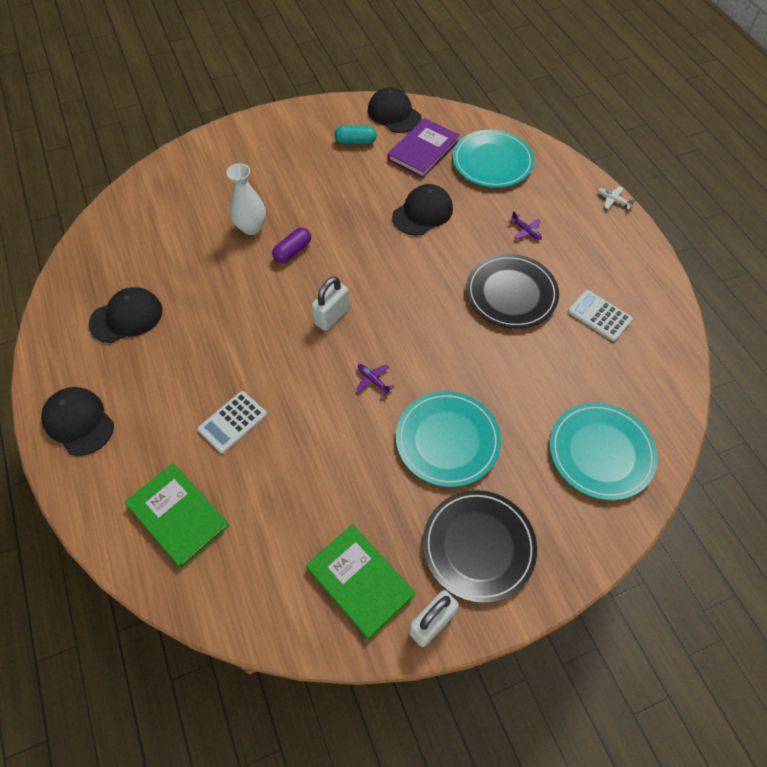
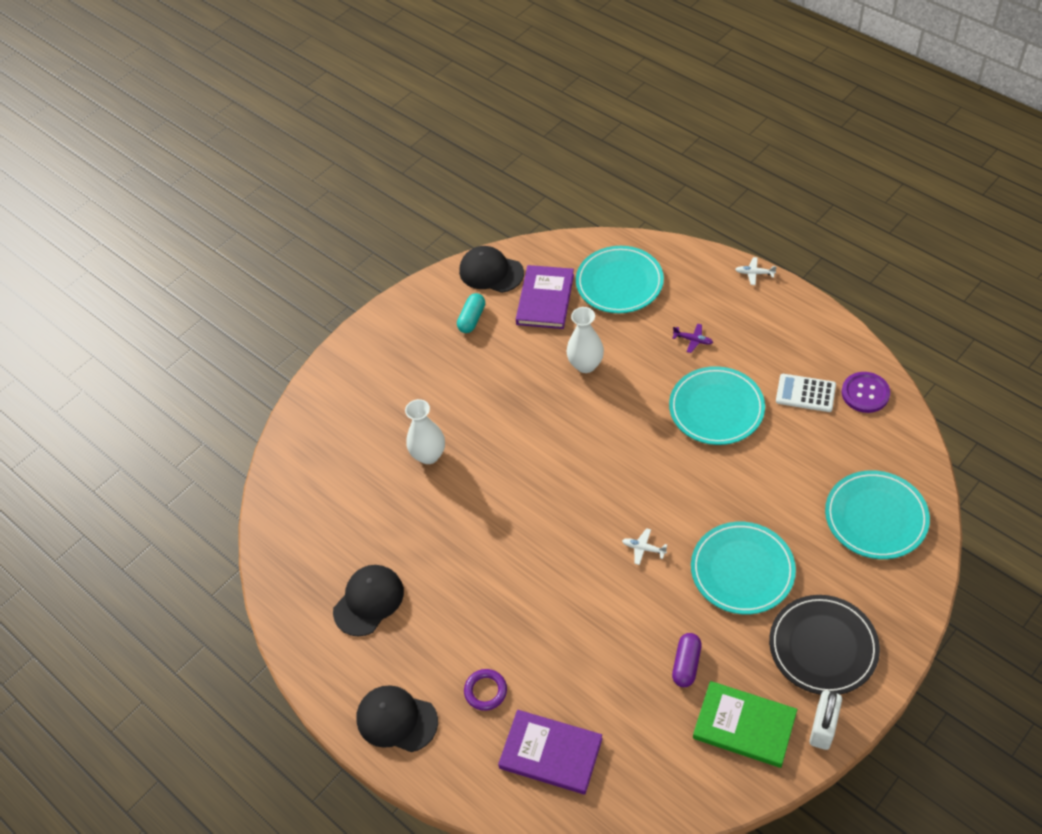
camera: 20 degrees left, 5 degrees down
(163, 434) = (485, 691): none -> purple ring
(178, 515) = (551, 753): green book -> purple book
(232, 422) = (541, 648): white calculator -> none
(292, 251) = (486, 460): purple capsule -> purple capsule (686, 664)
(332, 316) = (566, 507): white padlock -> none
(355, 141) = (472, 319): turquoise capsule -> turquoise capsule turned 45 degrees counterclockwise
(373, 380) = (643, 548): purple plane -> white plane
(423, 212) = (585, 365): black cap -> white vase
(511, 294) = (716, 408): black plate -> turquoise plate
(655, 339) = (865, 393): none -> purple button

